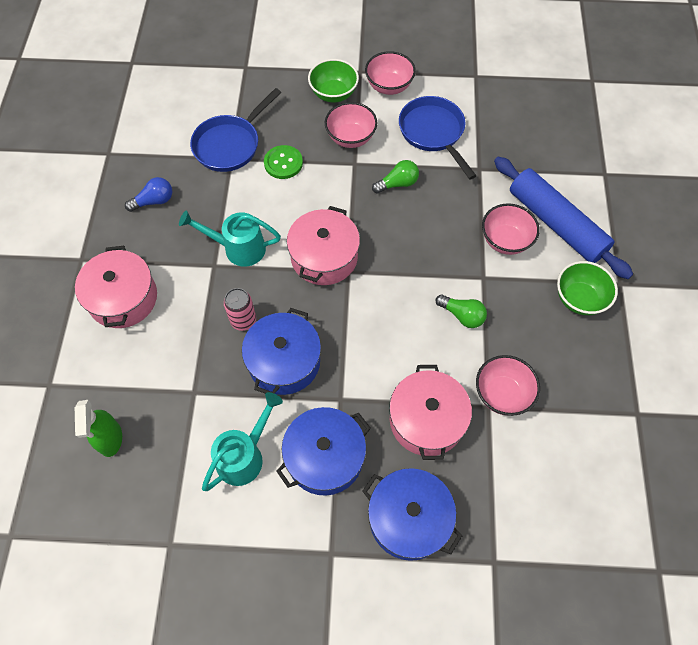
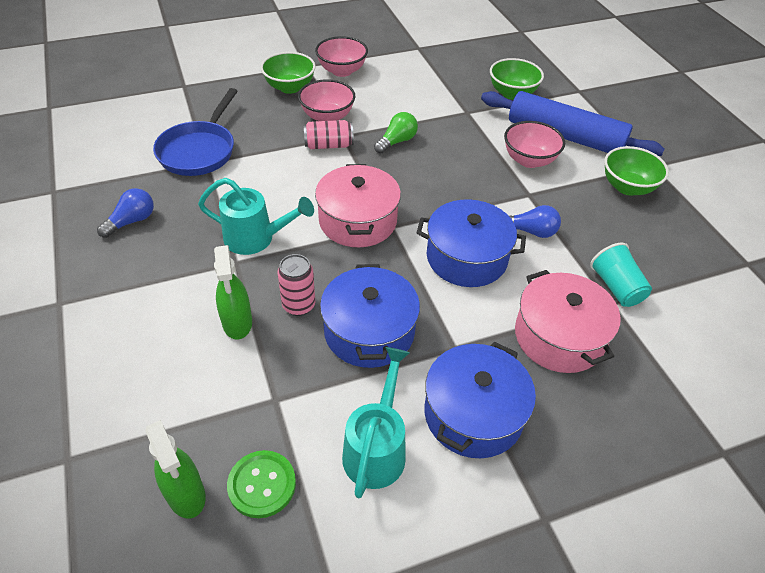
camera: 25 degrees left, 15 degrees down
(123, 298) = (134, 327): pink pot -> none
(194, 320) = (237, 323): none -> green spray bottle
(238, 248) = (256, 238): turquoise watering can -> turquoise watering can turned 150 degrees counterclockwise
(283, 163) = (267, 152): green button -> green button (262, 485)
(337, 170) = (328, 145): none -> pink can
(409, 519) = (606, 444): blue pot -> blue pot (466, 258)
(433, 133) = (406, 95): blue pan -> none
(462, 315) = (530, 231): green light bulb -> blue light bulb
(502, 394) = (616, 287): pink bowl -> turquoise cup
(535, 158) = (512, 93): none -> green bowl

